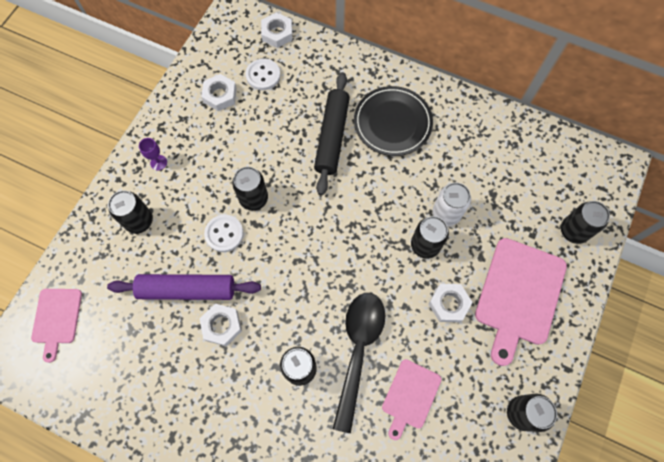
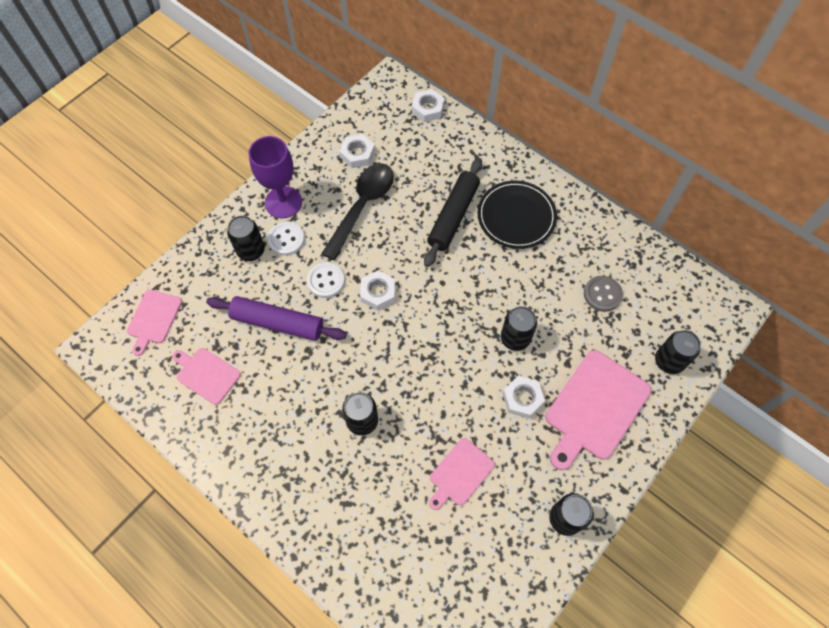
camera: 15 degrees right, 5 degrees down
(128, 363) = (206, 374): none -> pink cutting board
(158, 162) = (283, 202): purple goblet -> purple goblet, size x2.28
(222, 325) = (300, 363): white nut -> white nut (378, 292)
(253, 198) = (362, 255): black can -> none
(263, 75) = (403, 145): white button -> white button (286, 239)
(358, 350) = (422, 418): black spoon -> black spoon (362, 206)
(446, 213) = (544, 313): white can -> none
(494, 180) = (602, 294): none -> grey button

